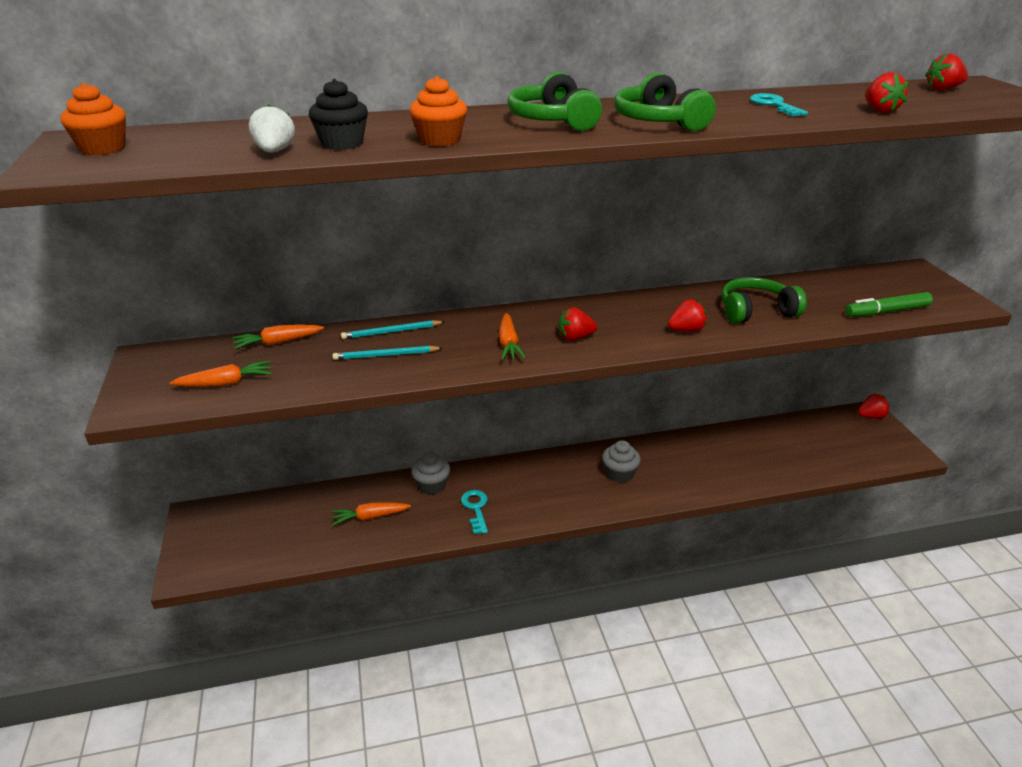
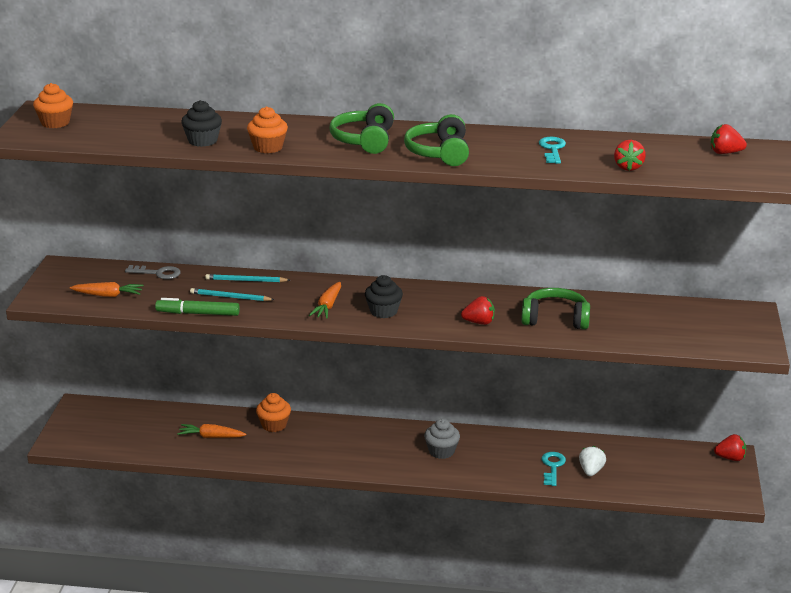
camera: 20 degrees right, 5 degrees down
(274, 152) = (156, 141): white strawberry -> white strawberry (591, 471)
(277, 343) = (158, 273): orange carrot -> grey key
(432, 485) = (274, 425): grey cupcake -> orange cupcake
(475, 508) = (299, 449): turquoise key -> turquoise key (552, 467)
(575, 338) = (383, 311): red strawberry -> black cupcake
(887, 312) = (673, 341): green marker -> green marker (198, 313)

